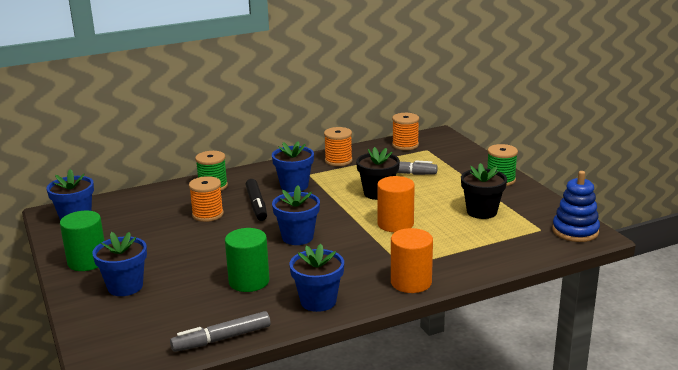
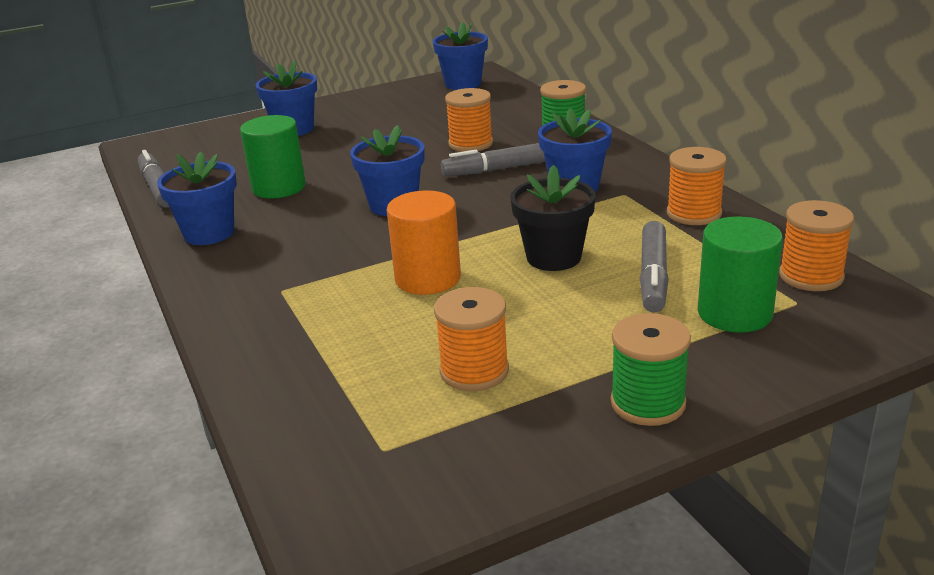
camera: 90 degrees right, 5 degrees up
(87, 261) = (356, 105): green cylinder -> green cylinder (734, 313)
(256, 205) = (500, 169): black marker -> grey marker
(411, 282) = (227, 298): orange cylinder -> none
(481, 212) = (474, 371): black flower pot -> orange spool
(575, 231) = (366, 504): blue stacking toy -> none

